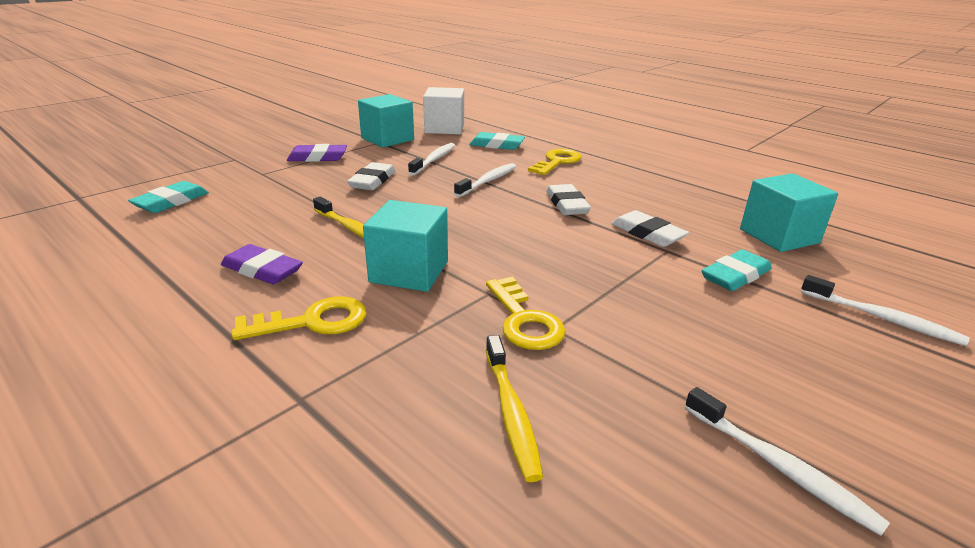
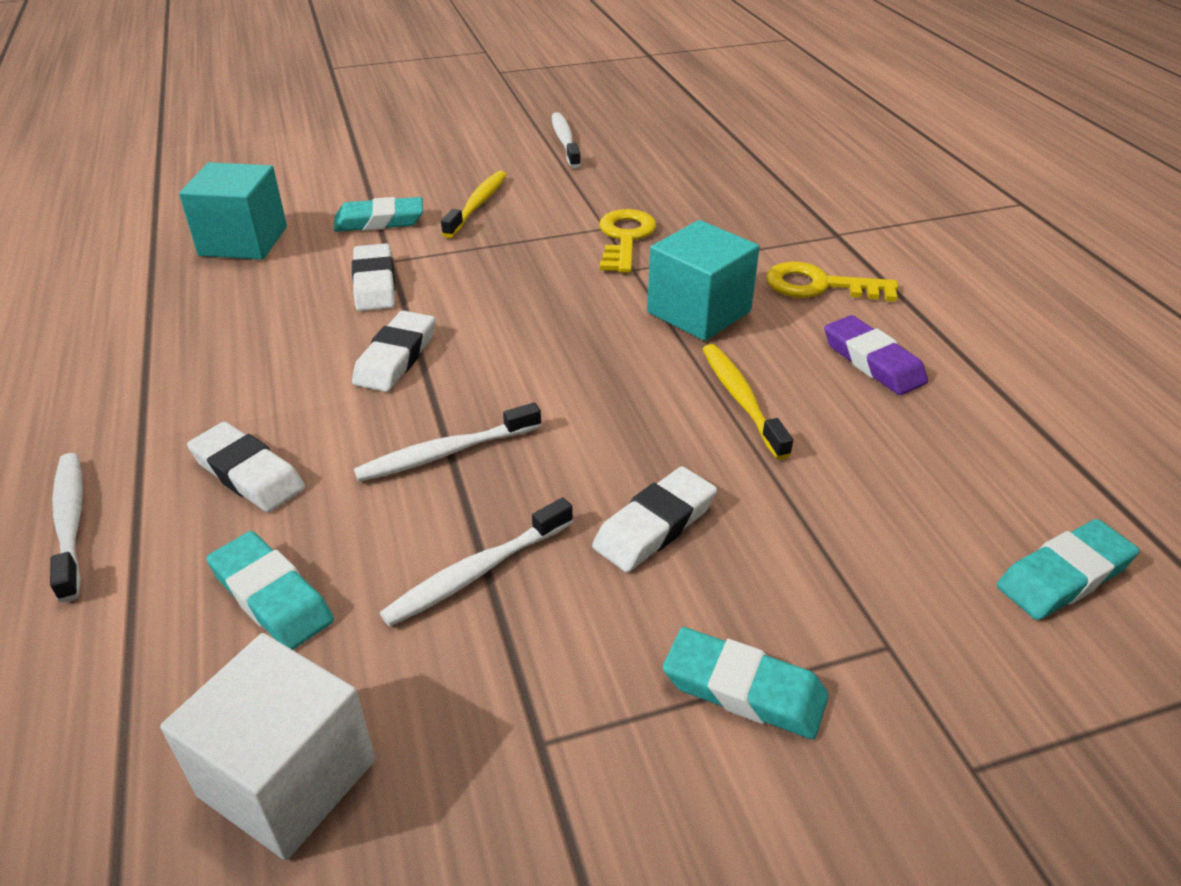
camera: 150 degrees left, 10 degrees up
(317, 157) = (744, 689): purple eraser -> turquoise eraser
(387, 139) = (508, 753): turquoise cube -> none
(511, 412) = (692, 193): yellow toothbrush -> yellow toothbrush (477, 205)
(557, 162) = (248, 473): yellow key -> white eraser
(882, 318) = (341, 168): white toothbrush -> white toothbrush (71, 523)

